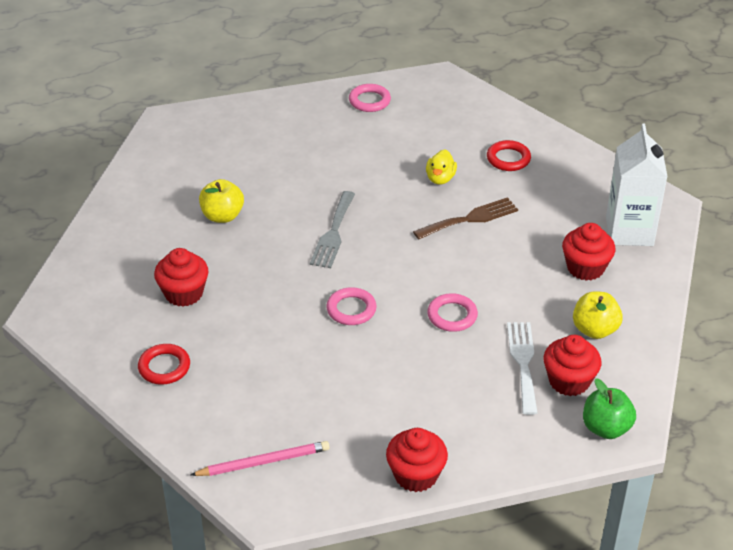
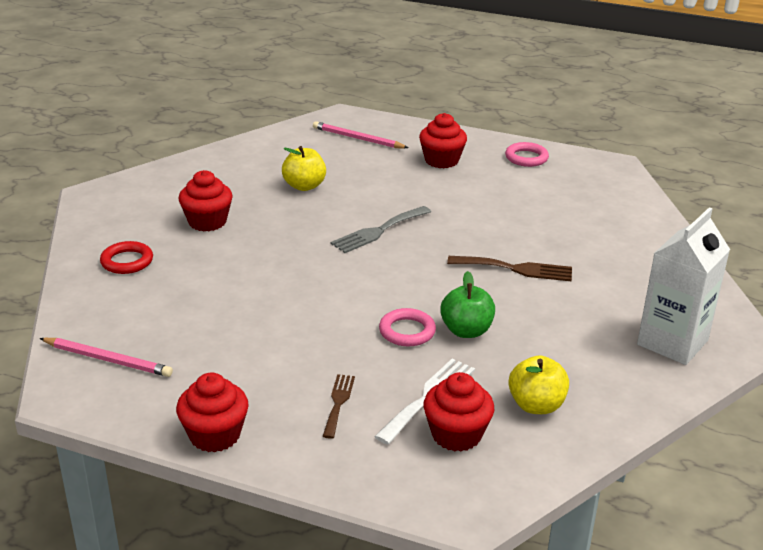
camera: 35 degrees right, 10 degrees down
(210, 142) = (357, 139): none -> pink pencil
(351, 309) = (323, 288): pink ring -> none
(440, 178) = (524, 230): yellow duck -> none
(469, 401) = (338, 403): none -> brown fork
(508, 159) = (609, 241): red ring -> none
(585, 268) = (588, 352): red cupcake -> red cupcake (441, 160)
(606, 428) = (446, 493): green apple -> green apple (466, 331)

